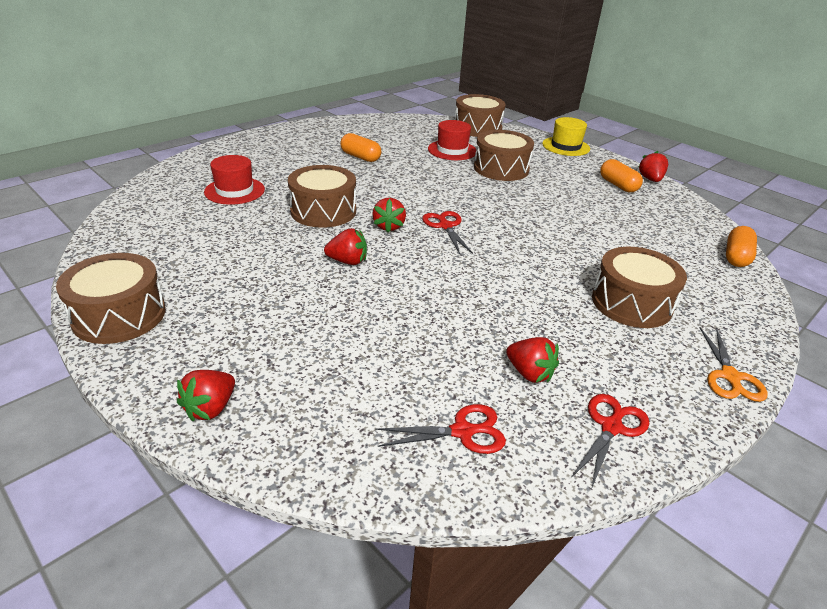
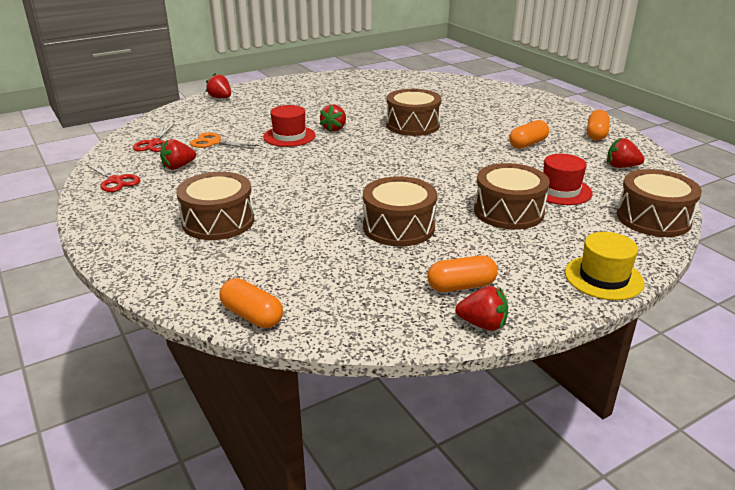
camera: 105 degrees right, 5 degrees down
(119, 315) = (305, 81): brown drum -> brown drum (398, 227)
(234, 191) = (451, 101): red hat -> red hat (289, 136)
(328, 131) = (596, 134): none -> orange capsule
(389, 226) = (381, 145): red strawberry -> red strawberry (621, 166)
(445, 226) = (375, 165): red scissors -> none
(730, 376) = (107, 236): orange scissors -> orange scissors (214, 142)

